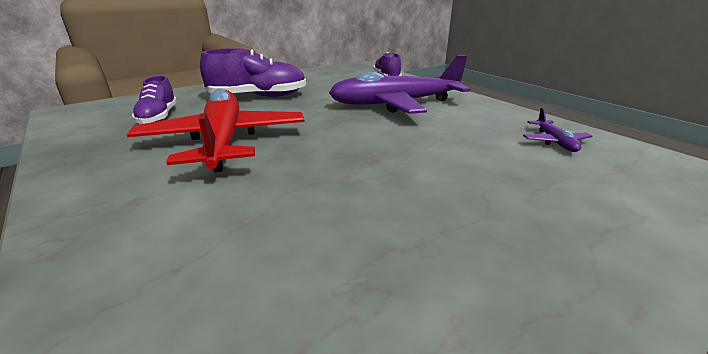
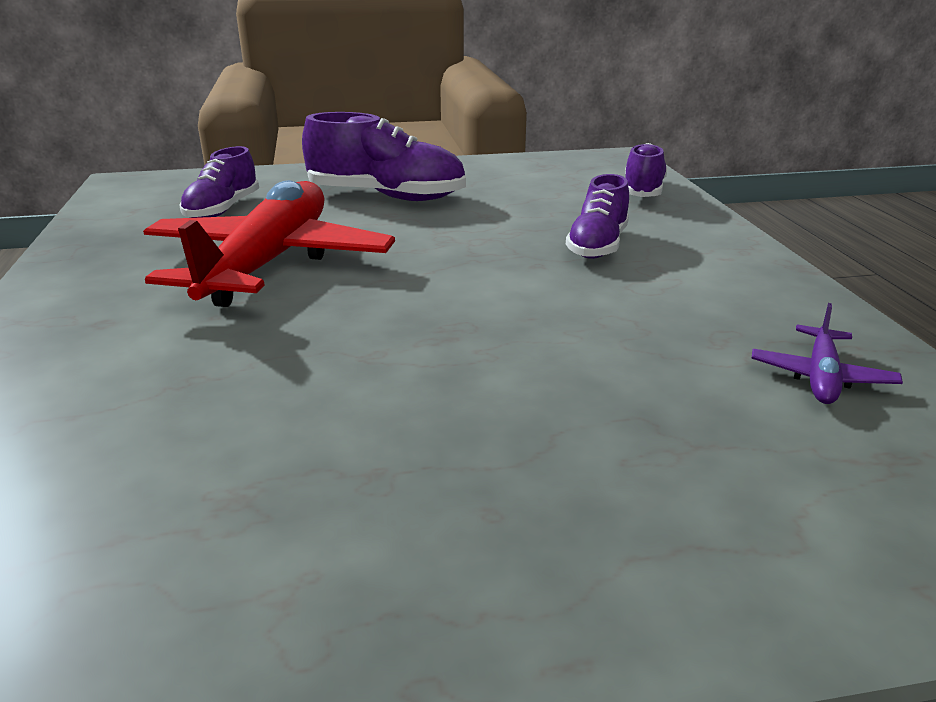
camera: 25 degrees right, 0 degrees up
(395, 104) = (597, 246): purple plane -> purple shoe

